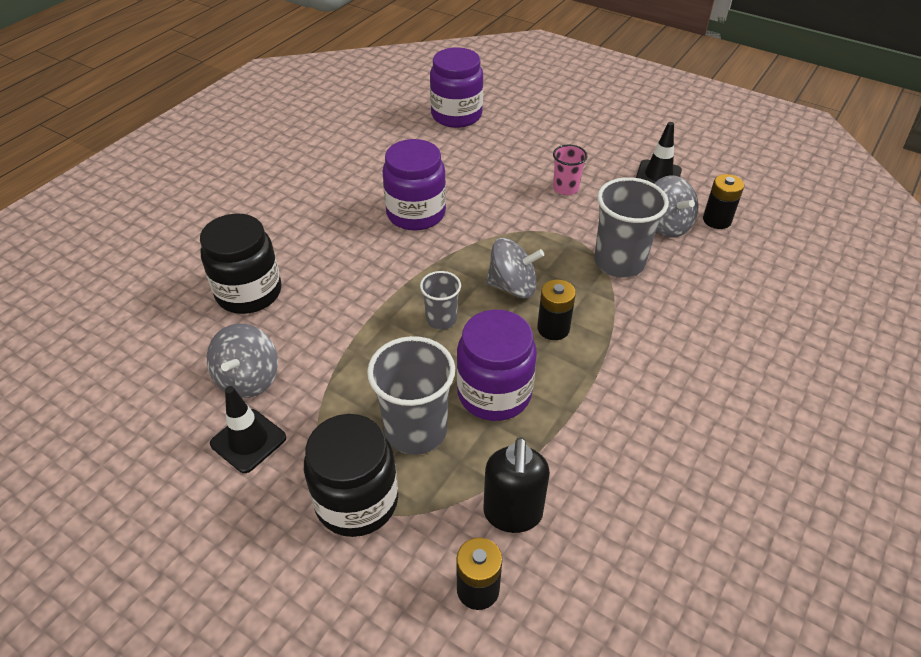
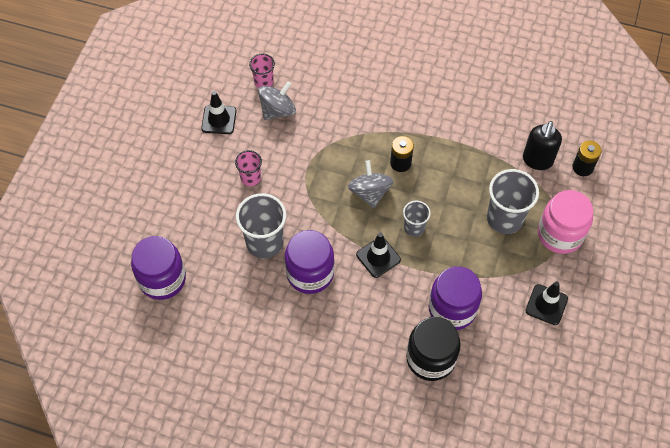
camera: 105 degrees left, 15 degrees up
(248, 379) = (503, 325): grey spinning top -> none
(357, 501) = (560, 234): black jar -> pink jar
(411, 275) = (378, 257): none -> black traffic cone
(494, 393) = (463, 185): purple jar -> purple jar (452, 309)
(512, 514) = (537, 160): black soap dispenser -> black soap dispenser turned 120 degrees clockwise
(619, 262) = (326, 134): grey cup -> grey cup (264, 242)
(717, 220) = (263, 82): black battery -> pink cup

